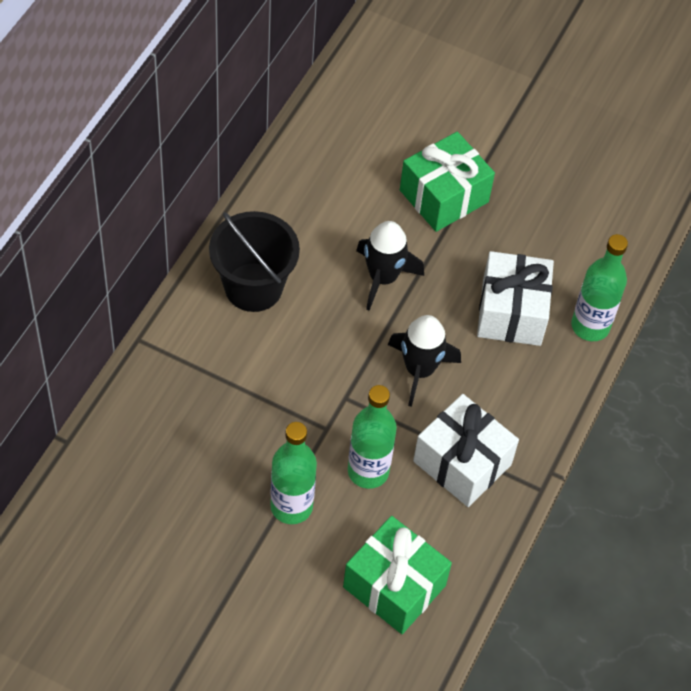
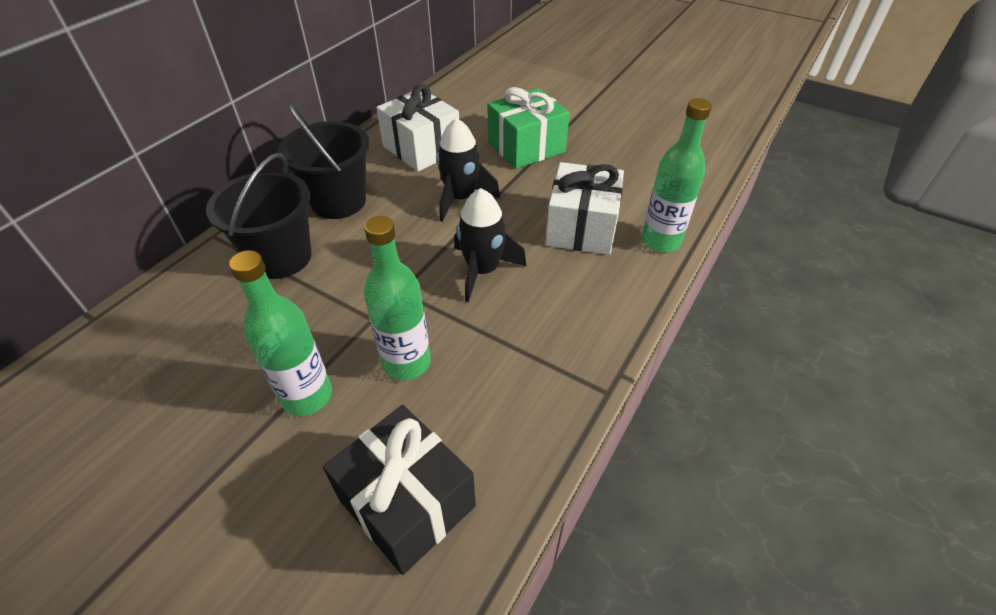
camera: 10 degrees right, 10 degrees down
(218, 363) = (281, 257): none -> black bucket
(394, 586) = (407, 503): green gift -> black gift
(462, 463) = (516, 359): white gift -> white gift (422, 148)

